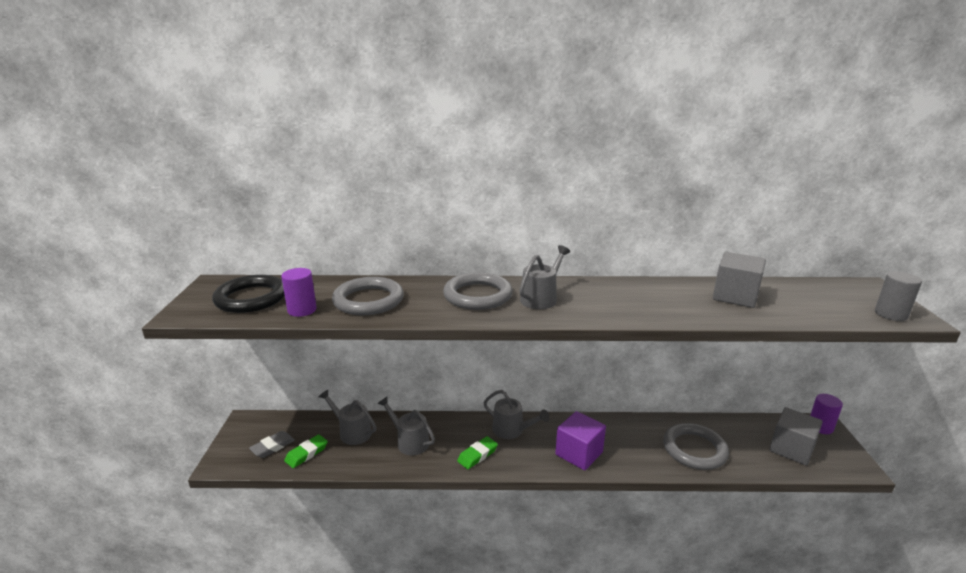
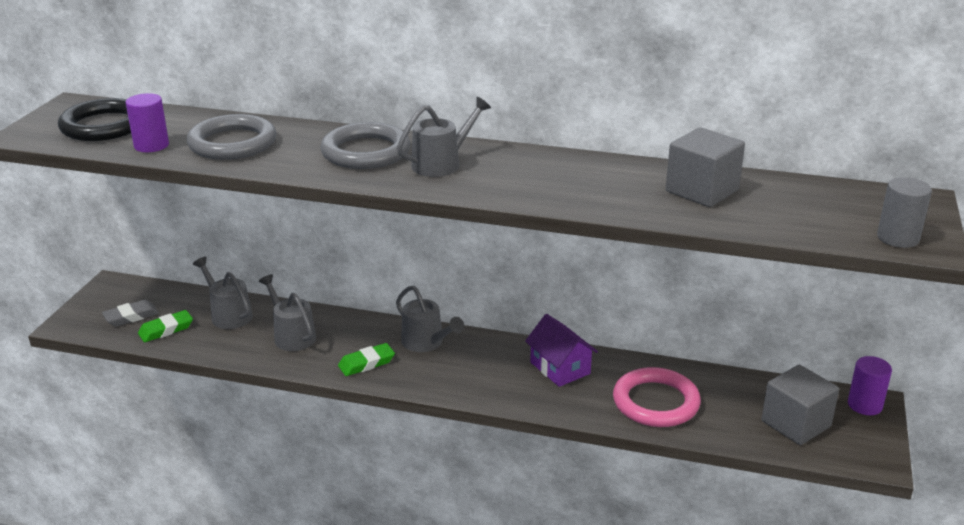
camera: 15 degrees right, 5 degrees up
(579, 453) = (496, 382): purple cube -> none
(615, 434) = (560, 368): none -> purple house
(694, 449) = (656, 402): grey ring -> pink ring

